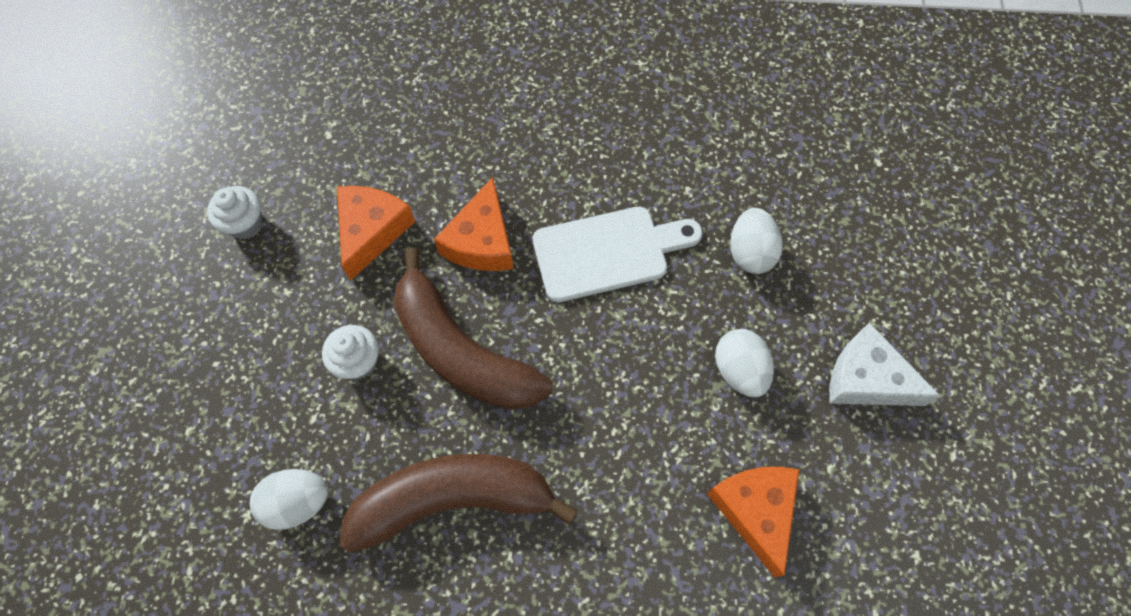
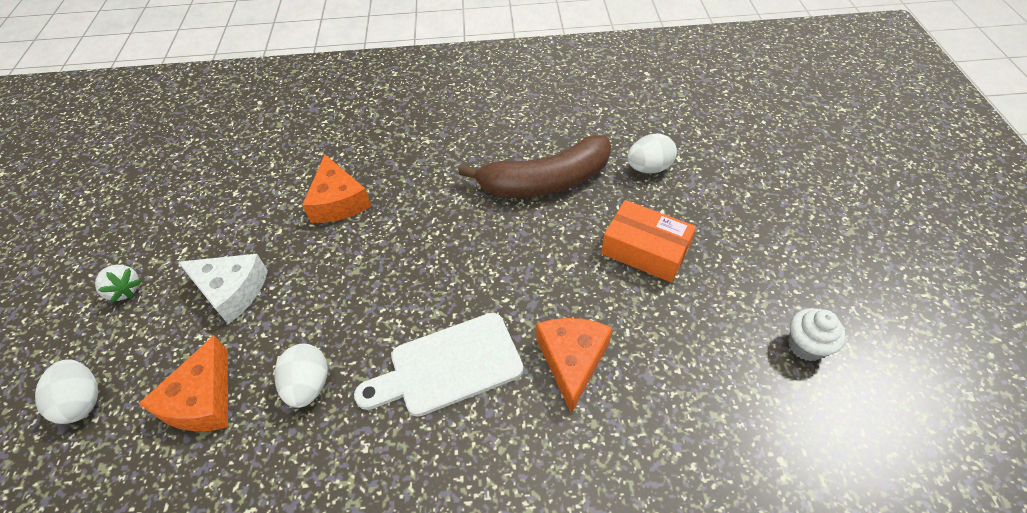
camera: 175 degrees right, 15 degrees down
(358, 361) = (645, 250): white cupcake -> orange box
(371, 231) = (681, 356): orange cheese -> orange cheese (202, 400)
(462, 350) = (564, 268): brown banana -> none
(739, 370) = (336, 283): white egg -> white egg (83, 401)
(1003, 400) = (125, 290): none -> white strawberry

